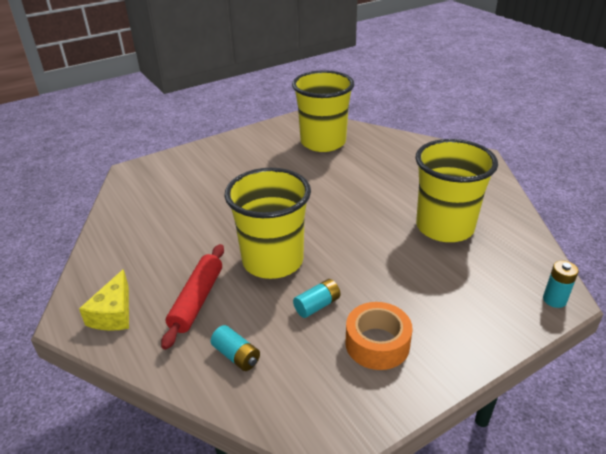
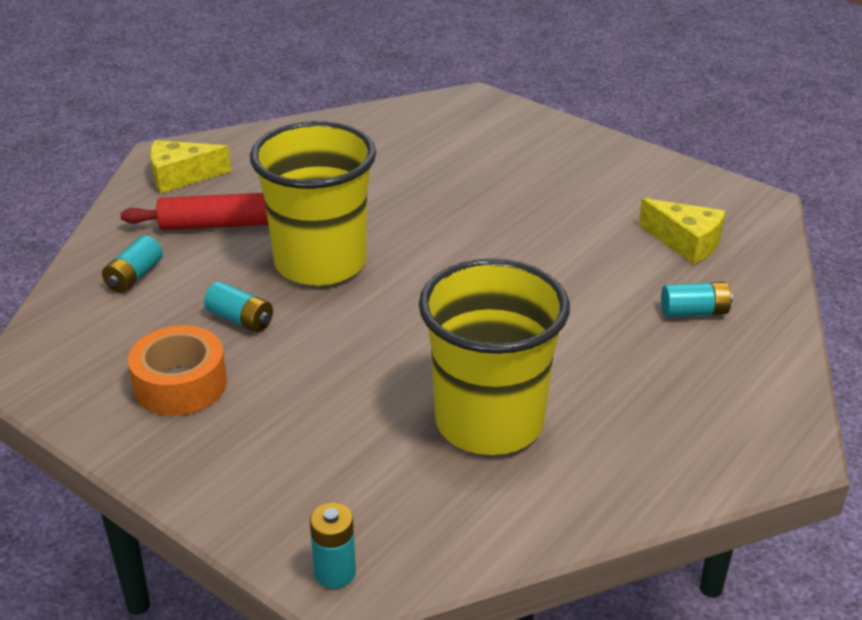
camera: 70 degrees right, 0 degrees up
(323, 142) = (686, 242): yellow cup -> yellow cheese
(378, 153) = (694, 312): none -> turquoise battery

